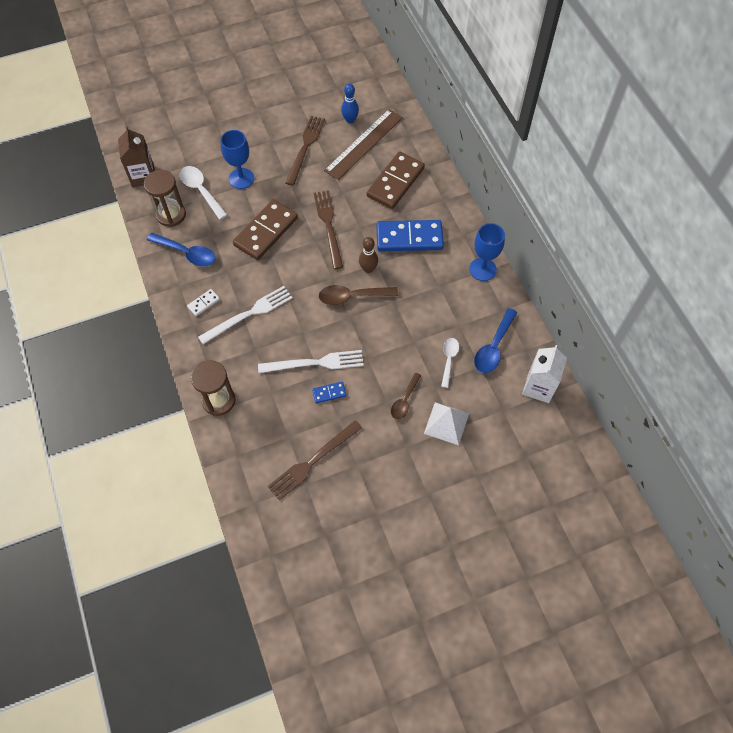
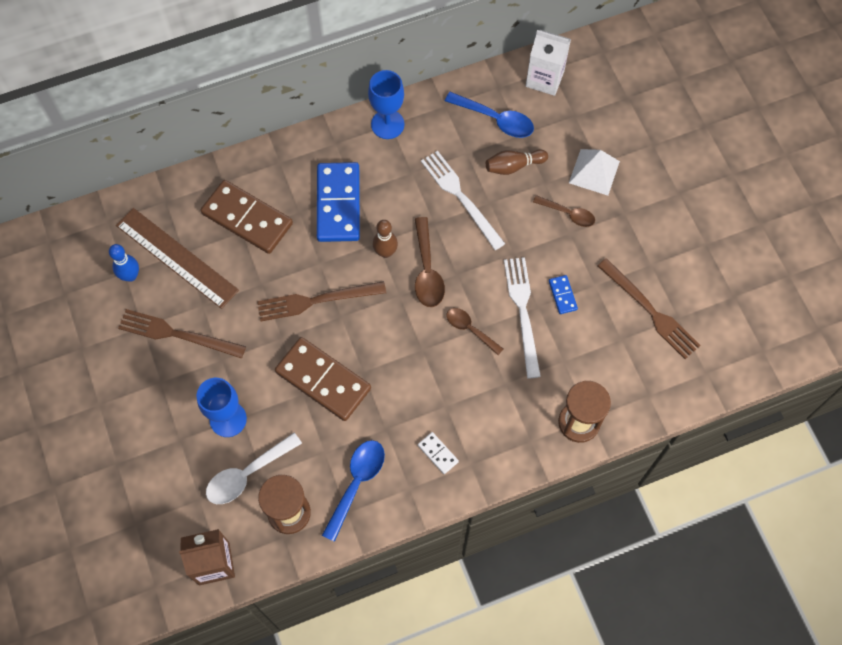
camera: 90 degrees left, 5 degrees up
(249, 314) = (454, 394): white fork -> white fork (460, 197)
(301, 325) = (470, 329): none -> brown spoon
(449, 360) = (513, 166): white spoon -> brown bowling pin

